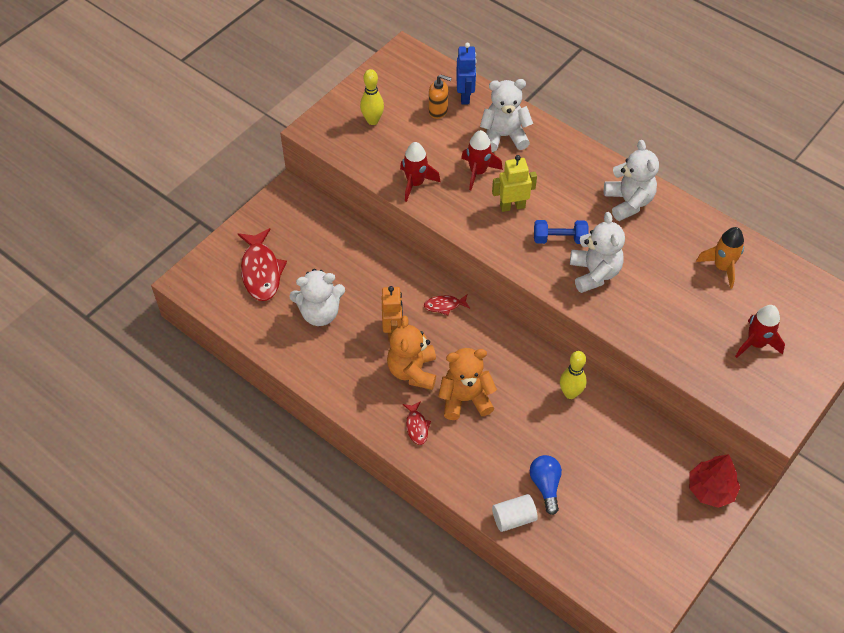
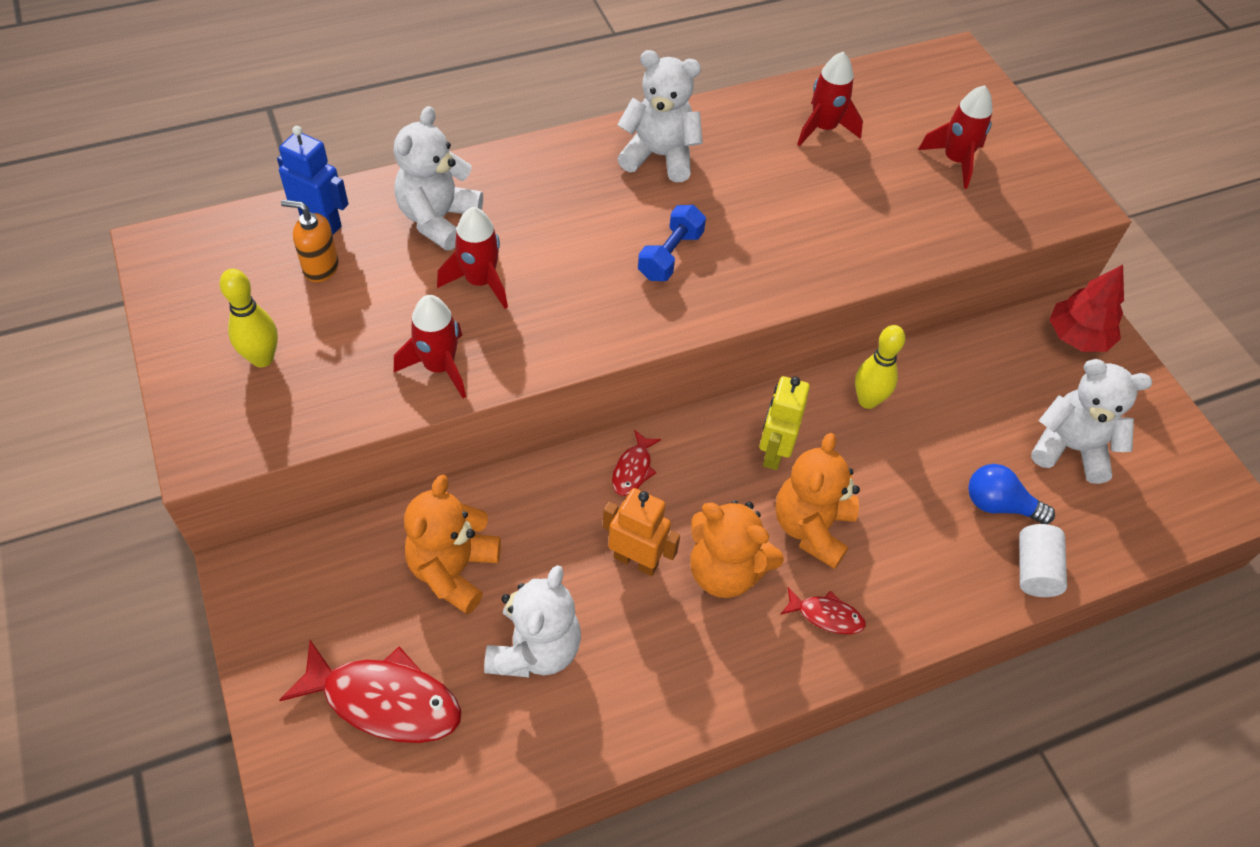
camera: 65 degrees left, 0 degrees up
(339, 262) = (453, 570): none -> orange teddy bear
(438, 111) = (320, 268): orange soap dispenser -> orange soap dispenser turned 120 degrees counterclockwise
(512, 206) = (574, 276): yellow robot -> yellow robot (773, 452)
(594, 273) = (753, 250): white teddy bear -> white teddy bear (1070, 448)
(722, 267) = (824, 128): orange rocket -> red rocket

